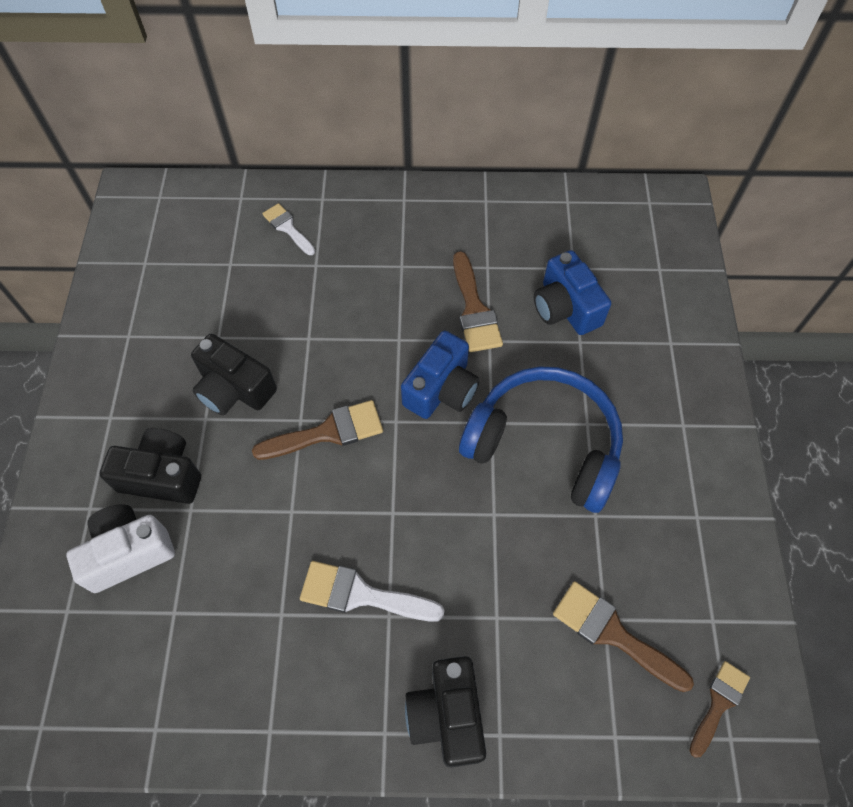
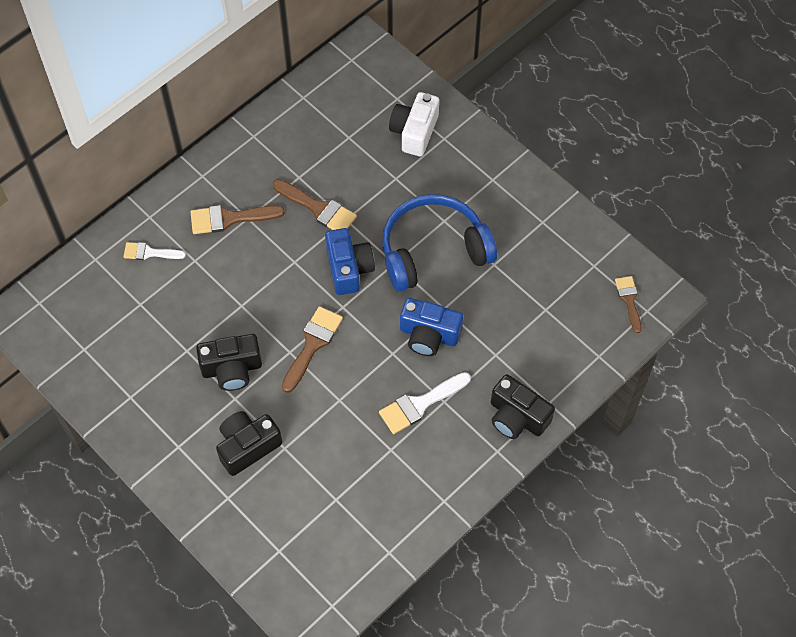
camera: 45 degrees left, 0 degrees up
(128, 553) = (277, 497): white camera -> white camera (414, 132)
(565, 308) = (368, 165): blue camera -> blue camera (429, 335)
(612, 633) = (555, 312): brown brush -> brown brush (229, 219)

